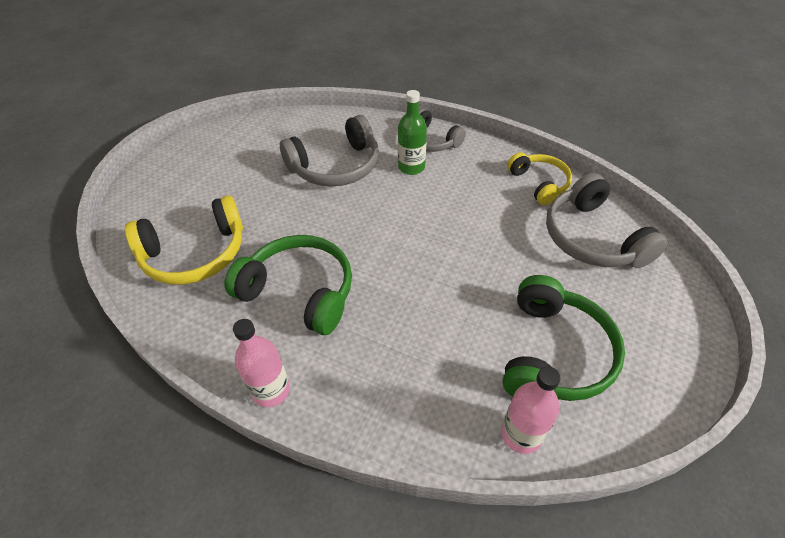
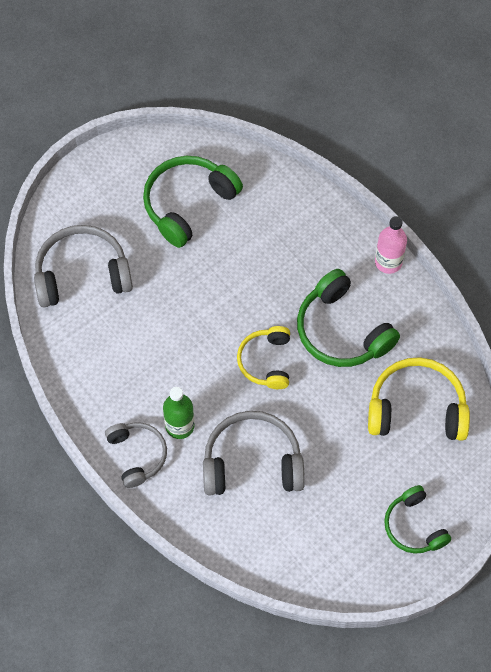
camera: 155 degrees left, 15 degrees up
(178, 174) = (414, 526): none -> green headphones
(521, 434) = (245, 169): pink bottle -> none
(539, 183) = (77, 349): yellow headphones -> yellow headphones (266, 361)
(592, 238) = (82, 274): grey headphones -> grey headphones turned 105 degrees counterclockwise

